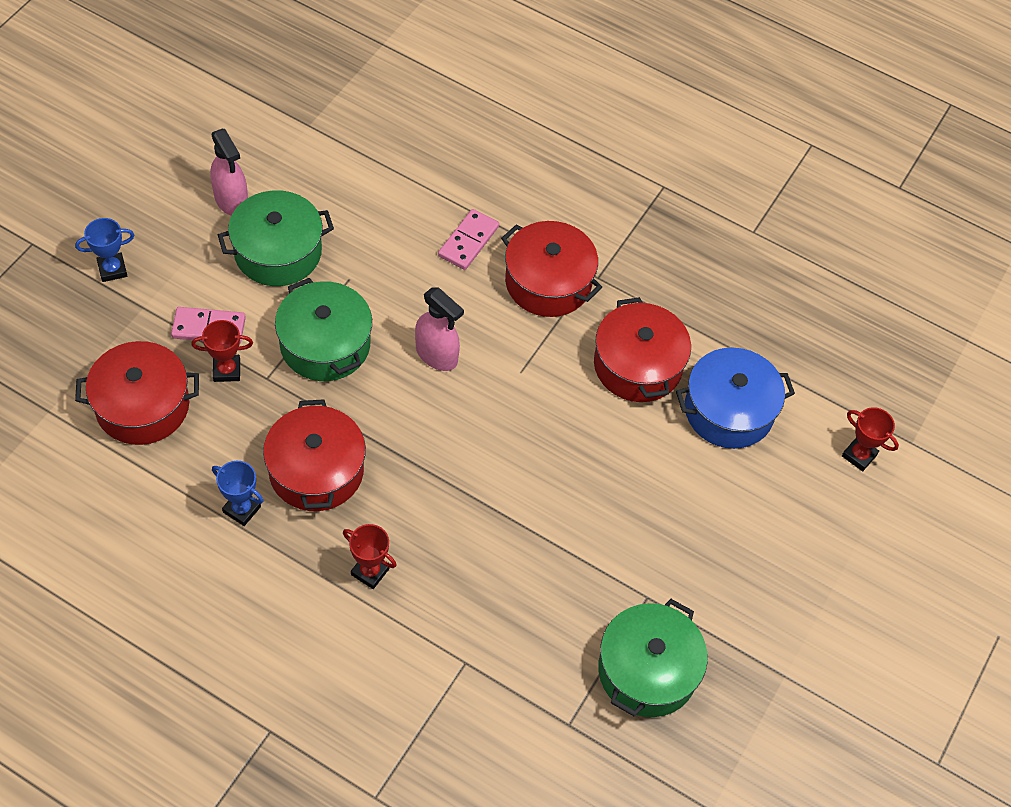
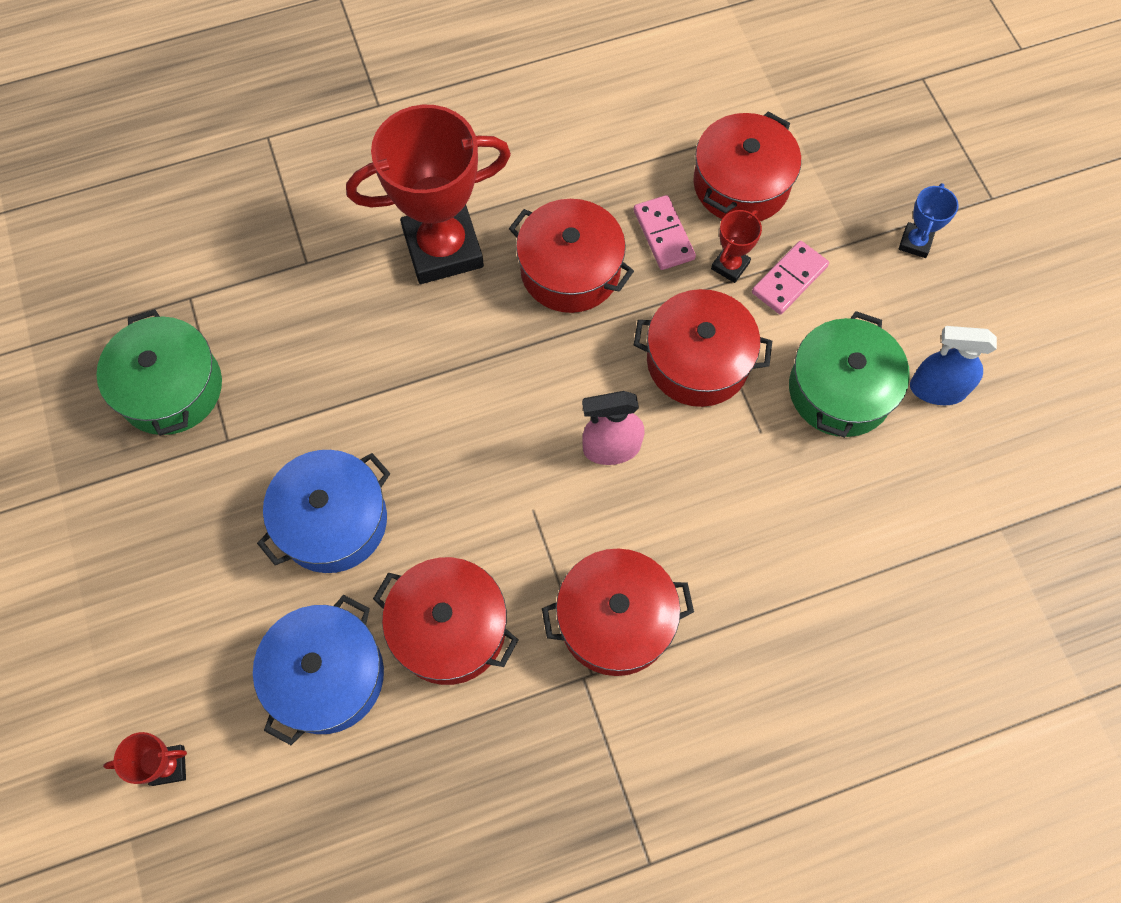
camera: 135 degrees right, 10 degrees up
(231, 201) = (937, 389): pink spray bottle -> blue spray bottle
(242, 509) = (579, 195): blue trophy -> none
(325, 344) = (698, 361): green pot -> red pot
(370, 572) = (443, 248): red trophy -> red trophy, size x2.35
(468, 241) = (726, 579): pink domino -> pink domino (663, 235)
(637, 482) = (333, 521): none -> blue pot

